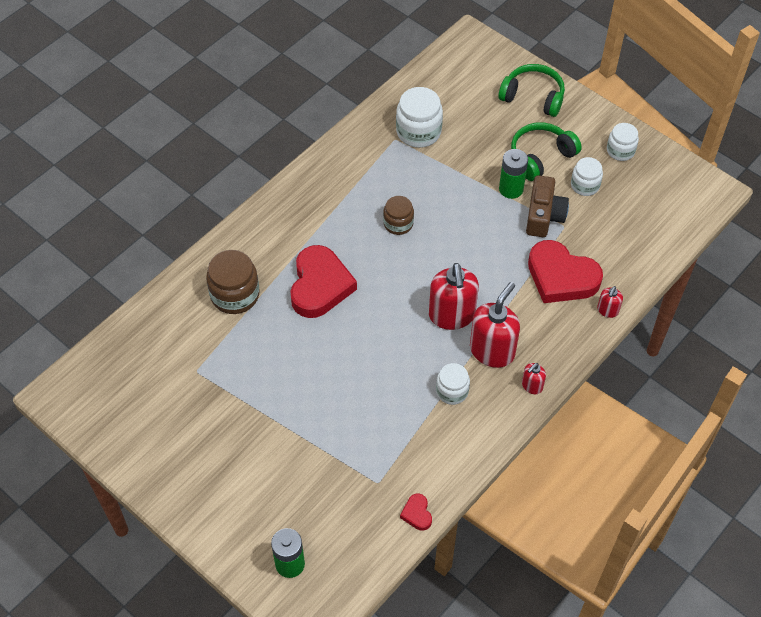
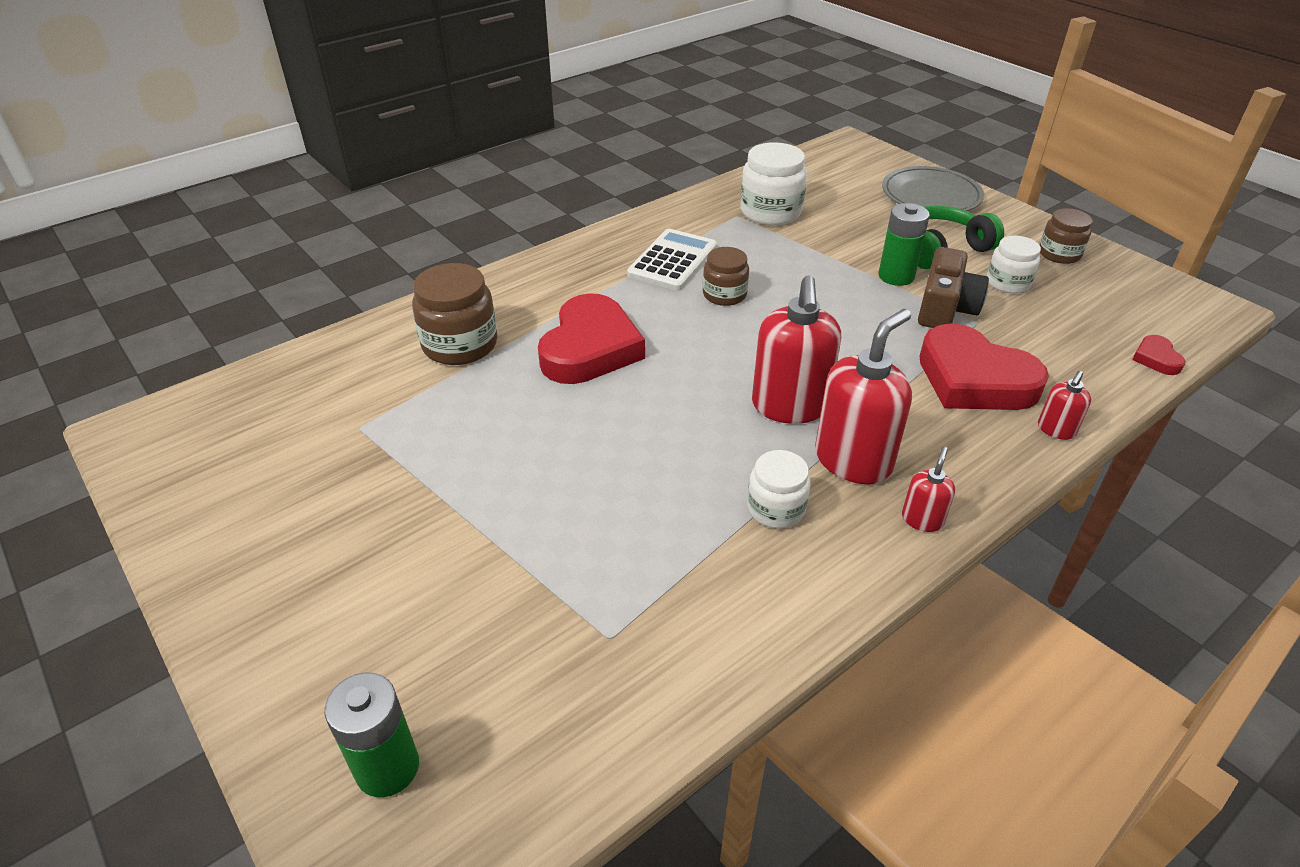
camera: 10 degrees right, 15 degrees down
(357, 195) = (673, 261): none -> white calculator
(417, 513) = (674, 708): red heart -> red heart (1156, 359)
(532, 386) = (922, 519): red soap dispenser -> red soap dispenser turned 150 degrees clockwise
(533, 97) = (931, 195): green headphones -> grey plate
(620, 151) = (1059, 254): white jar -> brown jar

